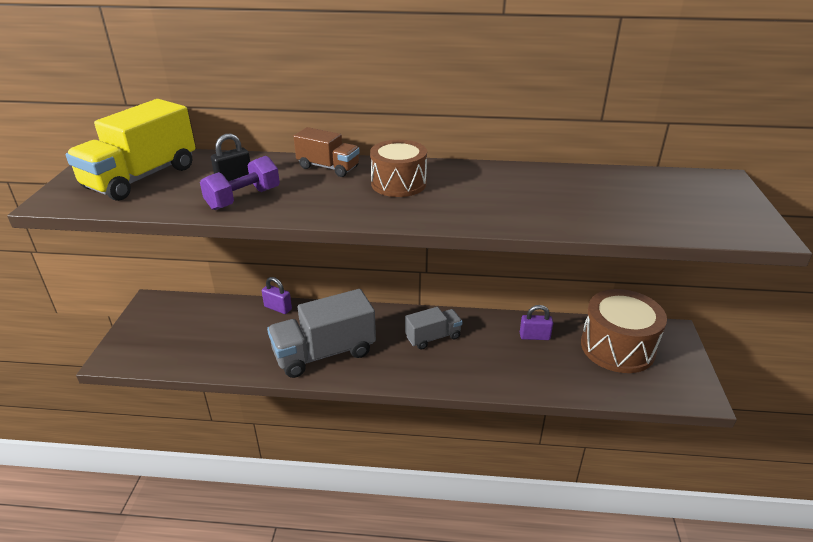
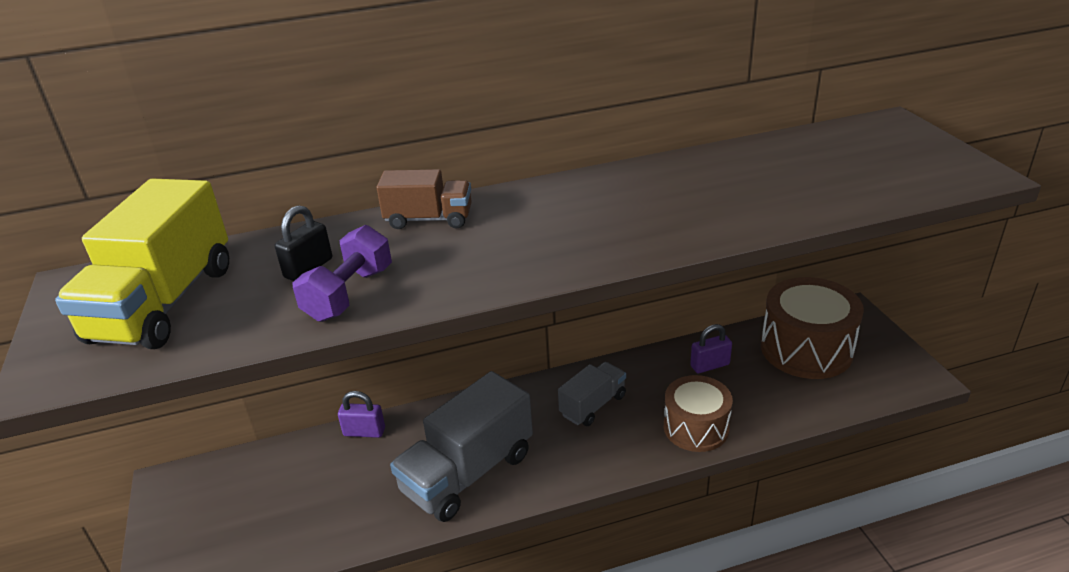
camera: 20 degrees left, 0 degrees up
(398, 183) = (540, 218): brown drum -> brown drum (696, 427)

